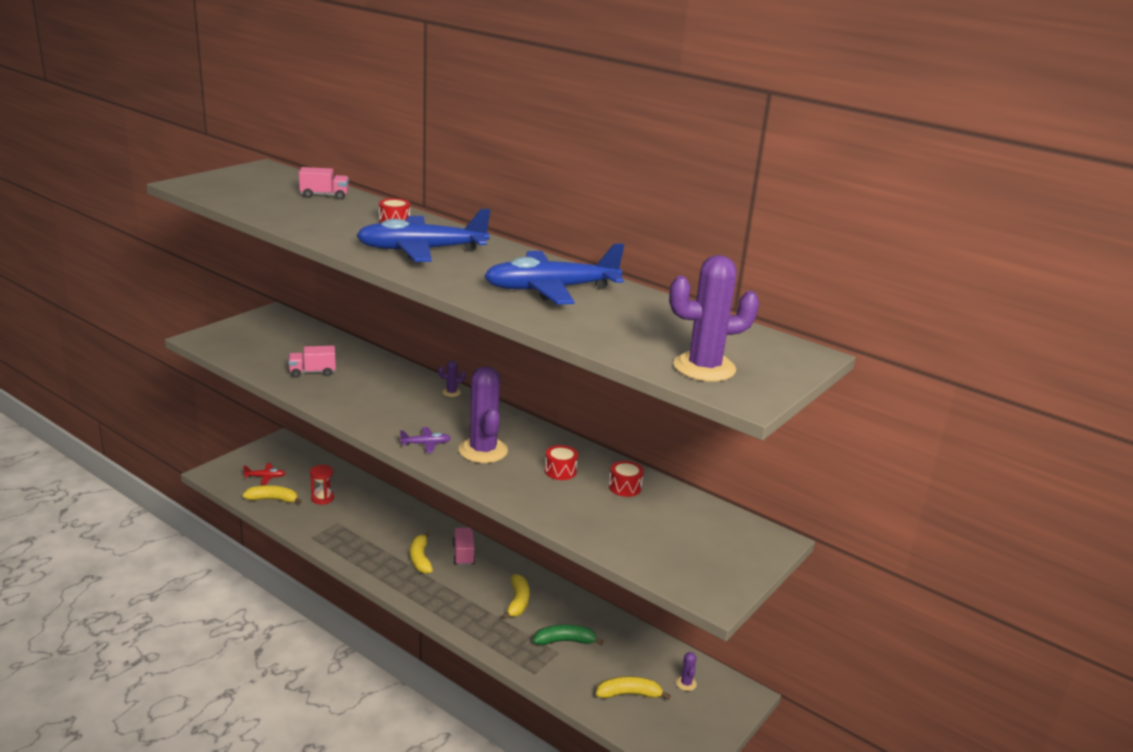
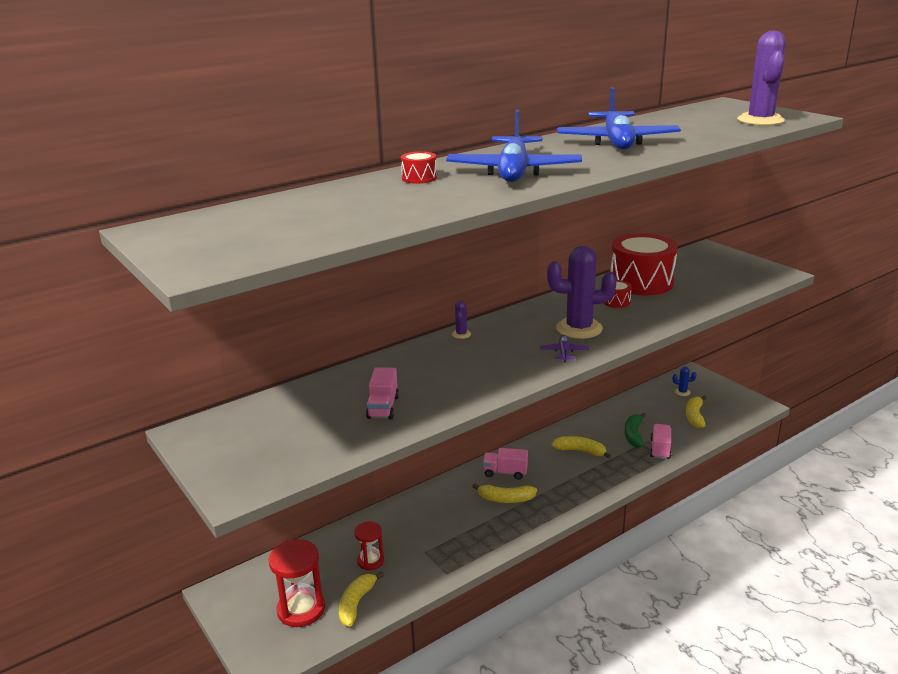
camera: 70 degrees left, 0 degrees up
(265, 477) = (301, 609): red plane -> red hourglass
(324, 195) = (306, 202): pink truck -> pink truck (660, 449)
(625, 487) = (641, 282): red drum -> red drum, size x2.37
(686, 683) = (682, 392): purple cactus -> blue cactus

